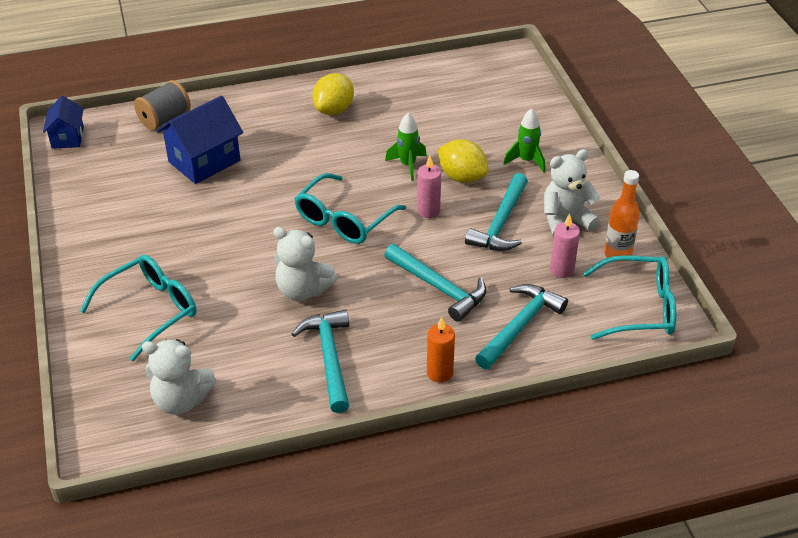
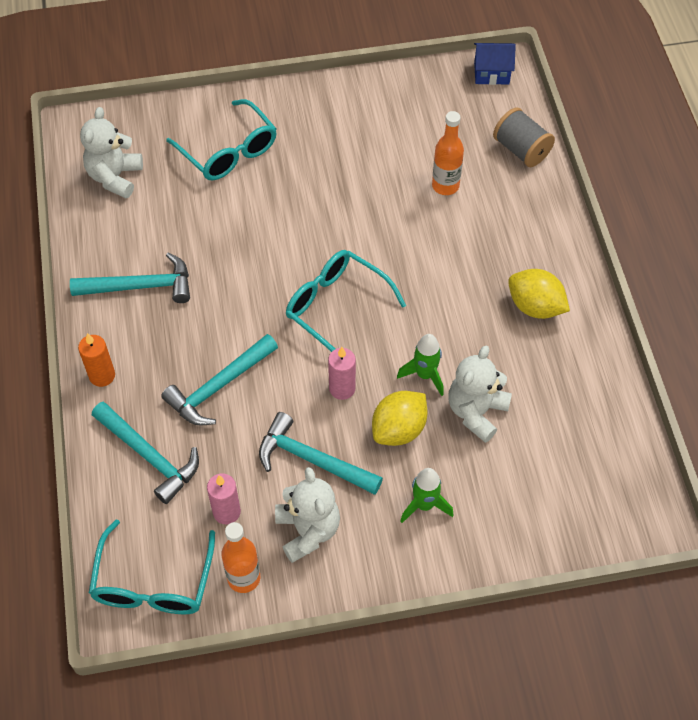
camera: 95 degrees right, 15 degrees up
(204, 161) = (445, 186): blue house -> orange bottle
(303, 290) = (235, 268): white teddy bear -> white teddy bear (476, 412)

